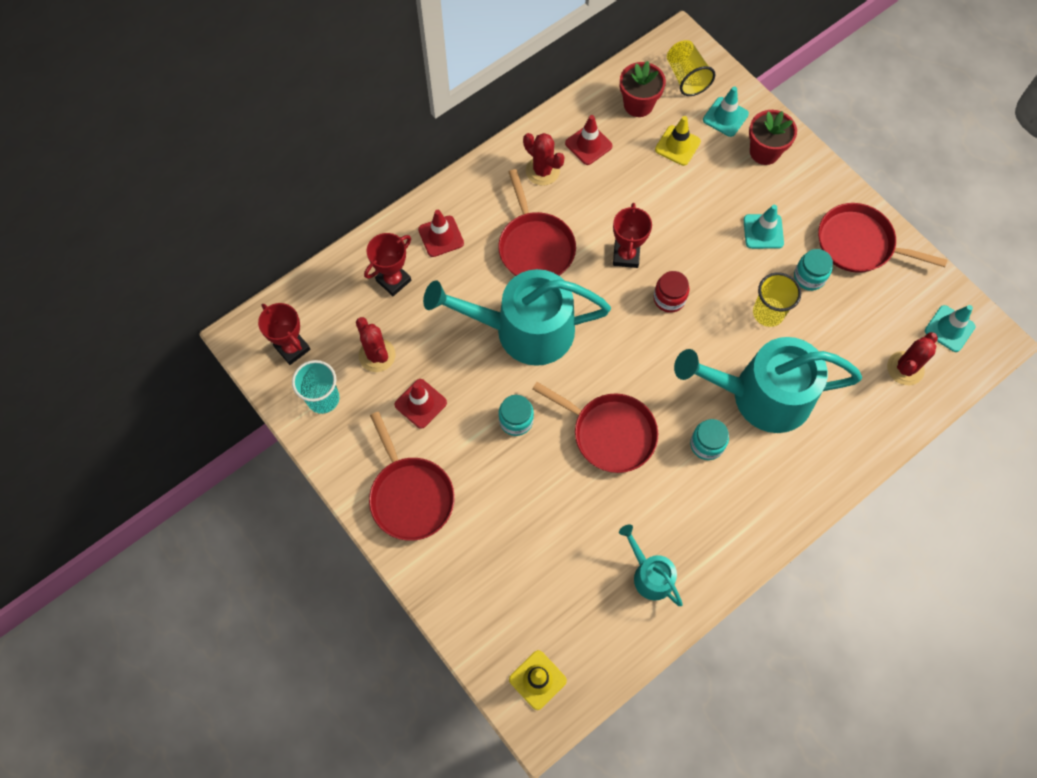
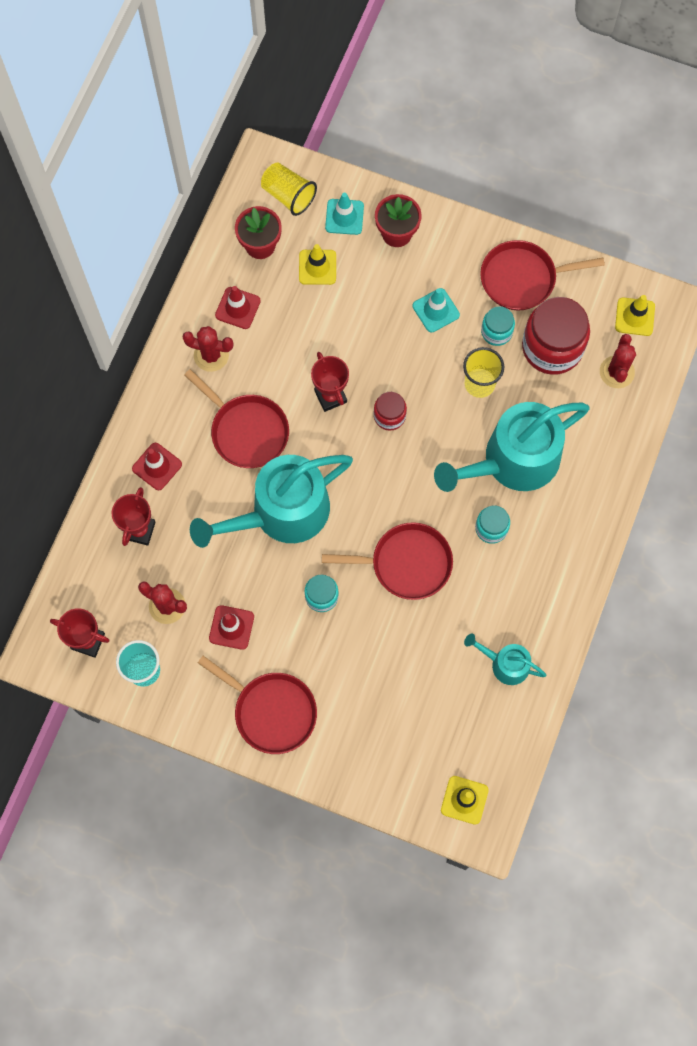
camera: 30 degrees left, 5 degrees up
(854, 316) = (552, 347): none -> red jar
(949, 329) = (634, 317): turquoise traffic cone -> yellow traffic cone

